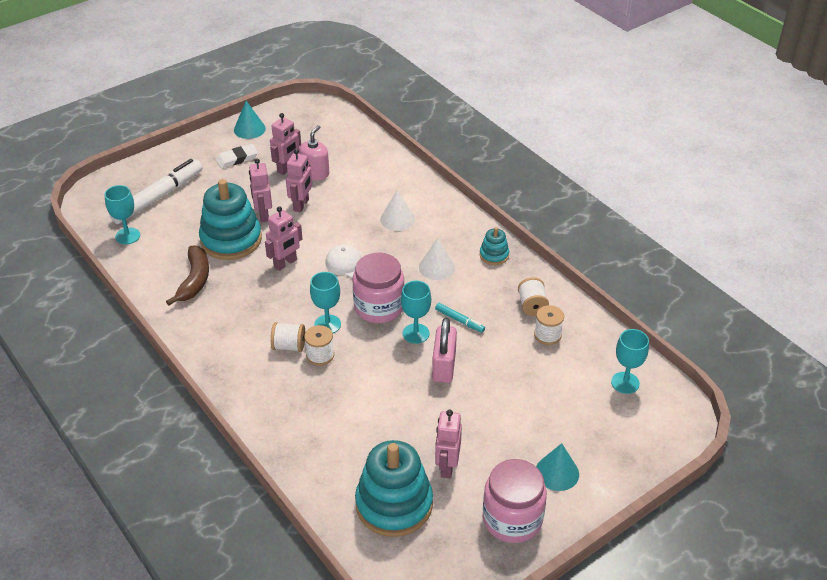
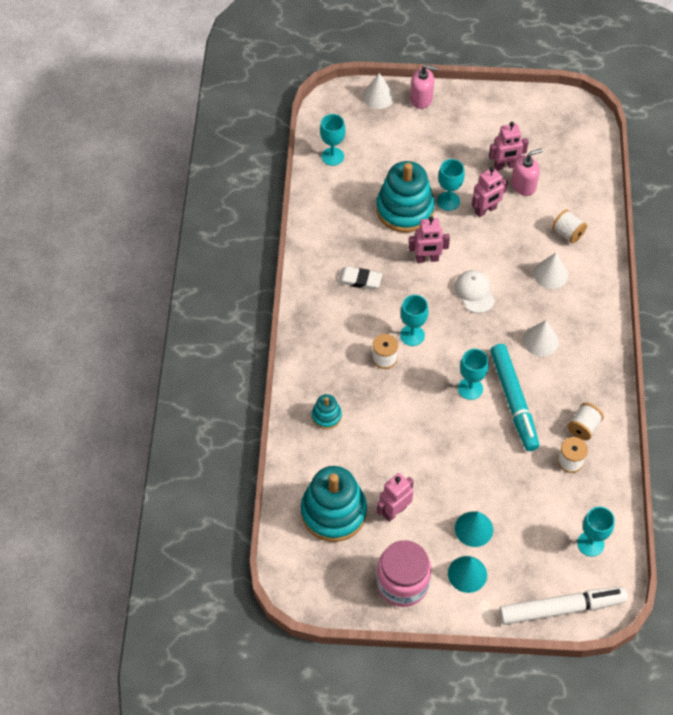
camera: 40 degrees right, 15 degrees up
(130, 175) = (378, 96): none -> white cone
(158, 197) = (382, 132): white marker -> white marker (561, 608)
(171, 159) = (421, 99): none -> pink soap dispenser
(195, 280) = (349, 230): brown banana -> none
(237, 159) = (473, 131): white eraser -> white eraser (359, 280)
(249, 129) = (508, 105): turquoise cone -> turquoise cone (474, 529)
(263, 215) = (448, 201): pink robot -> turquoise goblet
(289, 346) = (369, 335): white spool -> white spool (567, 233)
(379, 307) = (463, 346): pink jar -> none
(444, 366) = (465, 431): pink padlock -> none
(459, 320) = (513, 400): turquoise marker -> turquoise marker, size x2.20
(494, 255) = (597, 361): turquoise stacking toy -> turquoise stacking toy (326, 416)

